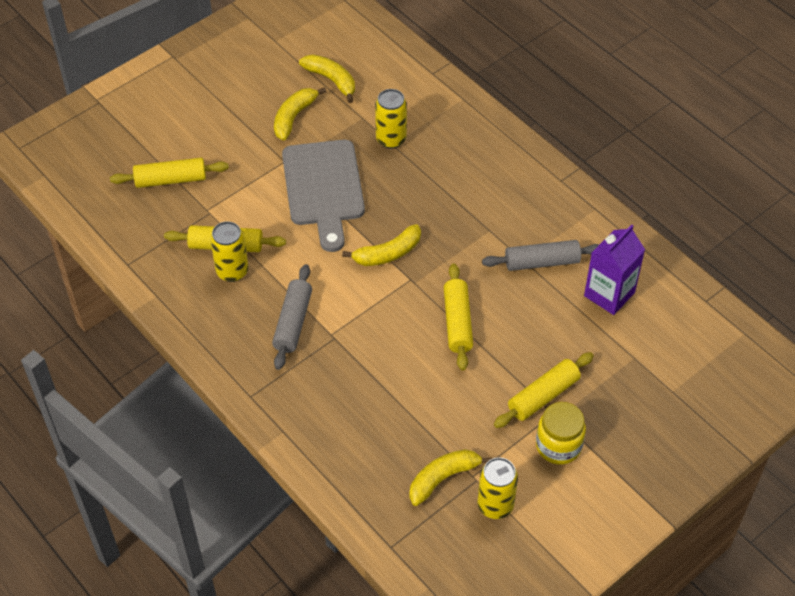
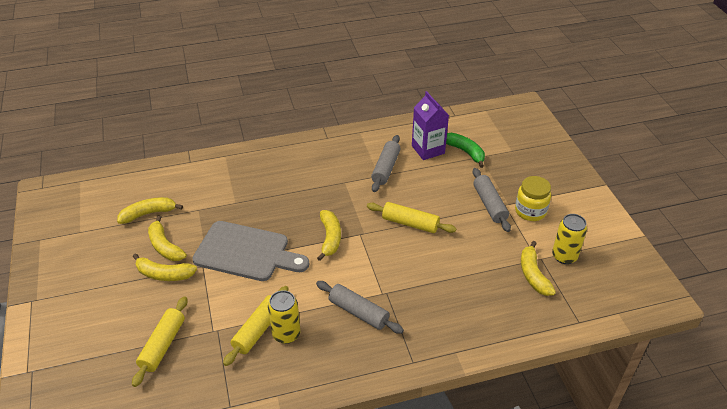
camera: 65 degrees left, 10 degrees down
(257, 136) = (164, 274): none -> yellow banana
(391, 139) = (230, 202): yellow can -> none
(543, 396) = (489, 204): yellow rolling pin -> grey rolling pin
(632, 337) = (465, 152): none -> green banana

